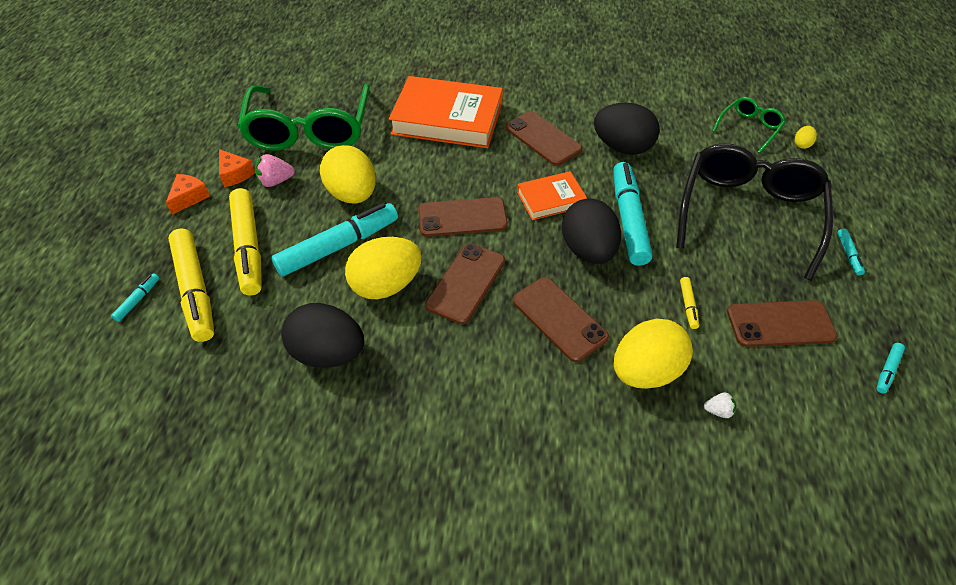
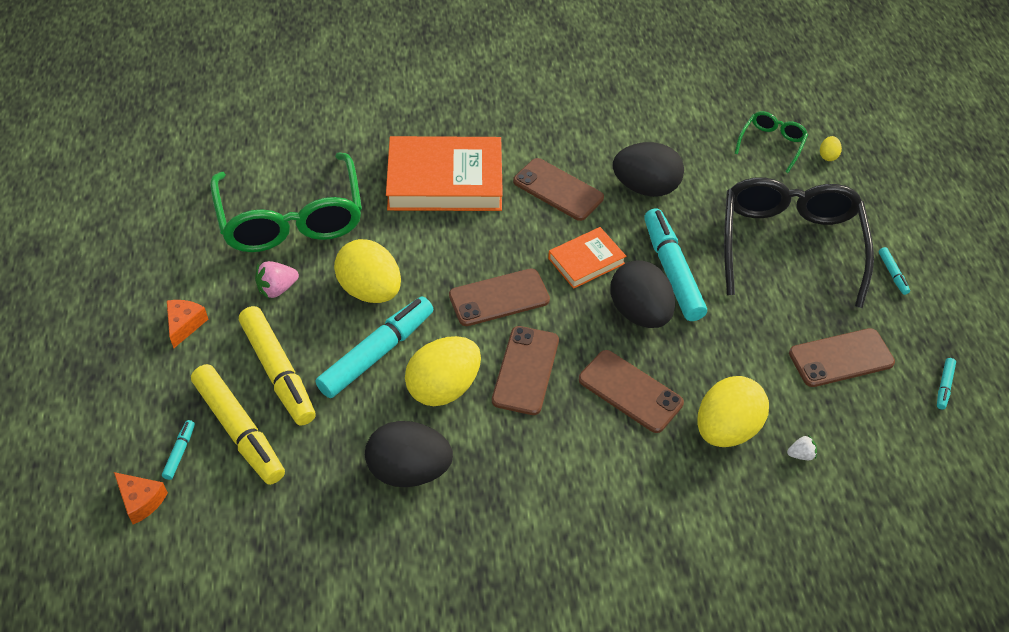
camera: 15 degrees left, 0 degrees up
(235, 174) = (226, 287): orange cheese -> orange cheese (141, 501)
(688, 305) = (751, 355): yellow marker -> none

